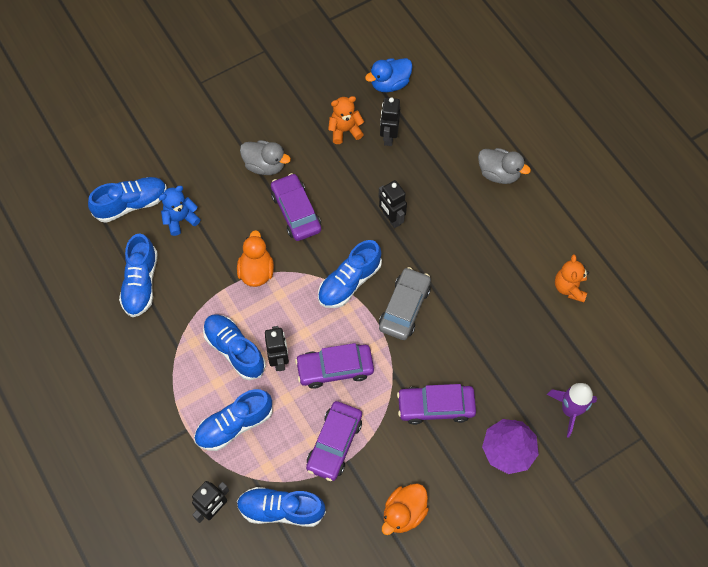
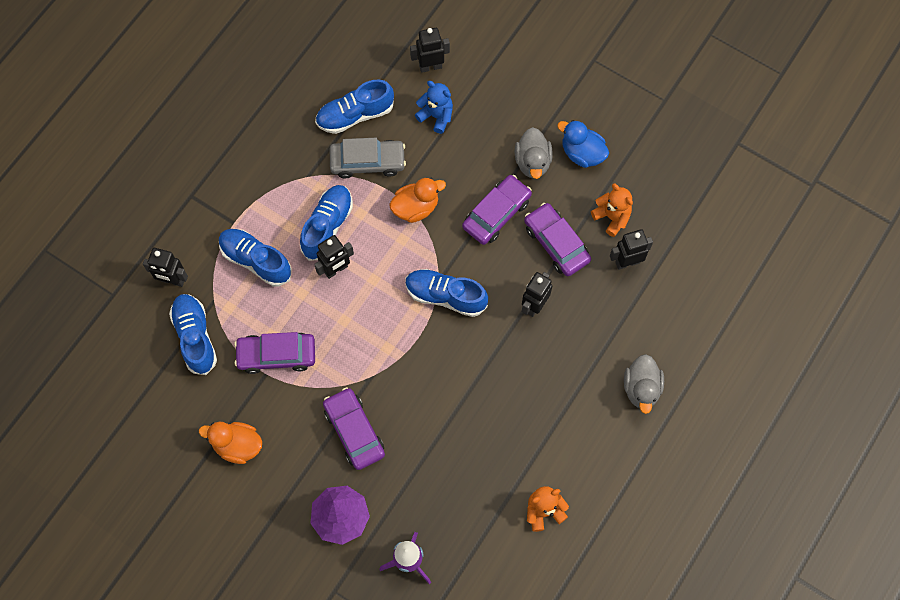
camera: 65 degrees right, 5 degrees up
(131, 204) = (430, 66): blue shoe -> black robot
(335, 368) = (350, 323): purple car -> purple car (556, 243)
(389, 84) = (691, 236): blue duck -> blue duck (582, 153)
(404, 308) = (443, 359): grey car -> grey car (367, 162)

